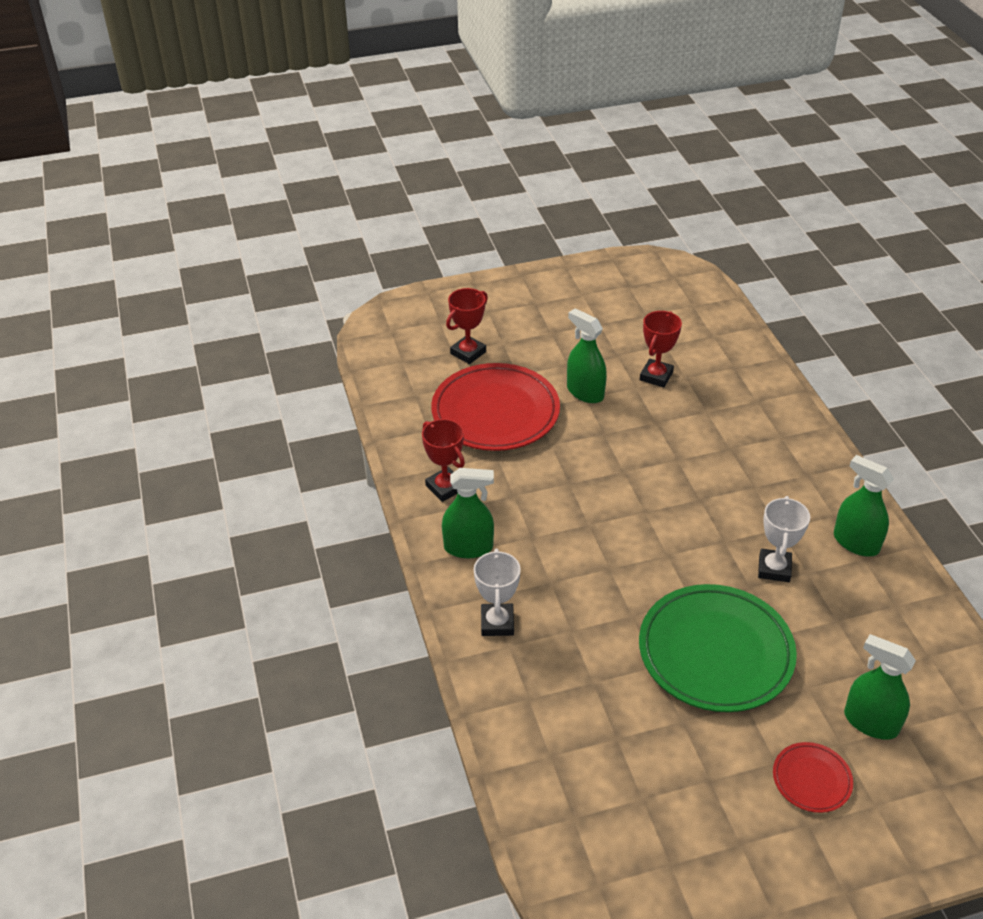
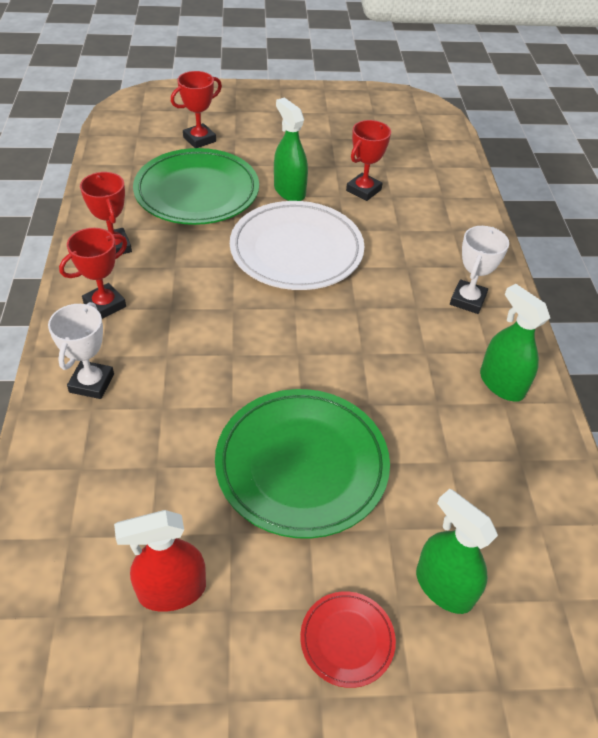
camera: 10 degrees right, 5 degrees up
(468, 547) = (105, 305): green spray bottle -> red trophy
(495, 412) = (197, 192): red plate -> green plate
(620, 454) = (296, 250): none -> white plate
(657, 777) = (172, 591): none -> red spray bottle
(774, 568) = (403, 391): white trophy -> white trophy (467, 300)

